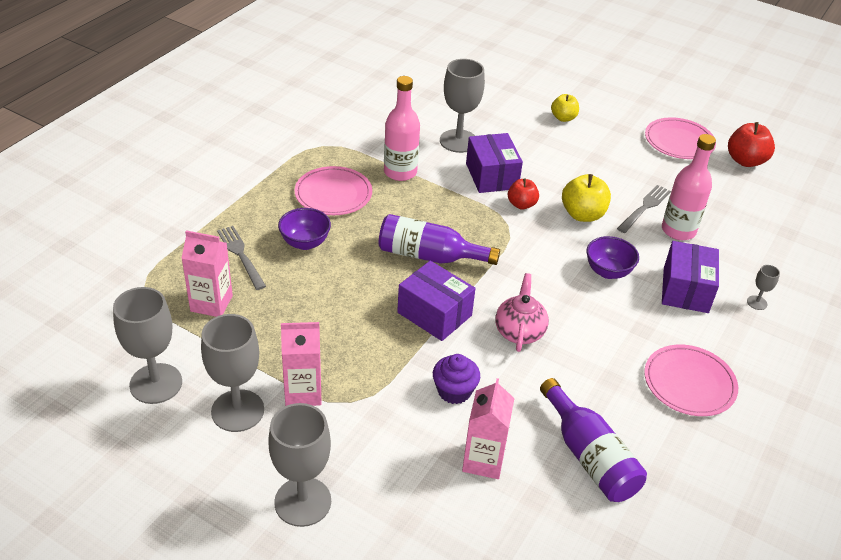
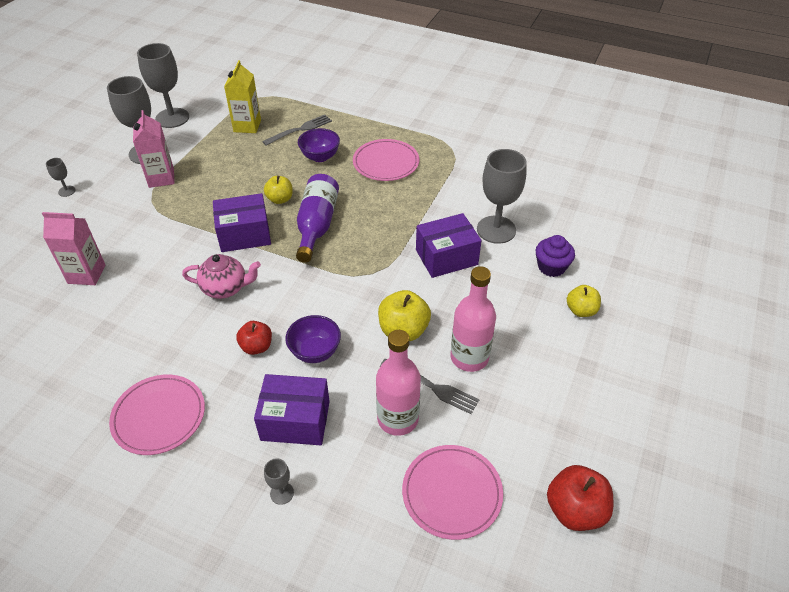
camera: 85 degrees right, 5 degrees up
(211, 303) = (247, 126): pink carton -> yellow carton
(303, 502) = (67, 191): grey goblet -> grey goblet, size x0.44
(377, 281) = (280, 199): none -> yellow apple
(400, 172) = (430, 196): pink bottle -> pink bottle (469, 357)
(434, 314) = (244, 235): purple box -> purple box turned 45 degrees clockwise
(454, 391) = (158, 253): purple cupcake -> purple cupcake (551, 267)
(521, 204) = (406, 281): red apple -> red apple (256, 347)
(589, 456) = (81, 338): purple bottle -> none
(679, 141) = (586, 429): pink plate -> pink plate (452, 493)

